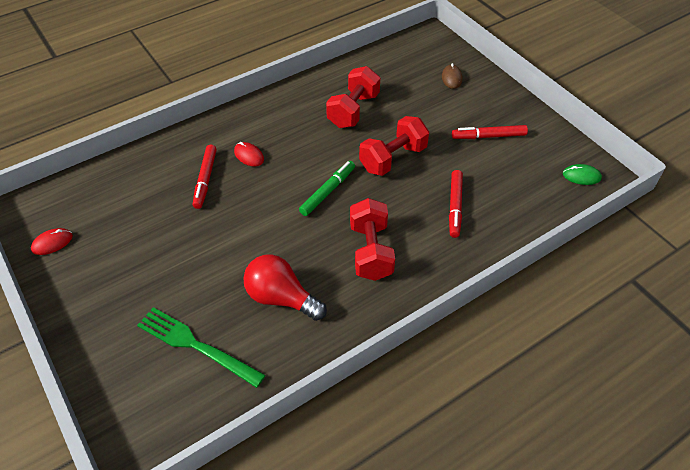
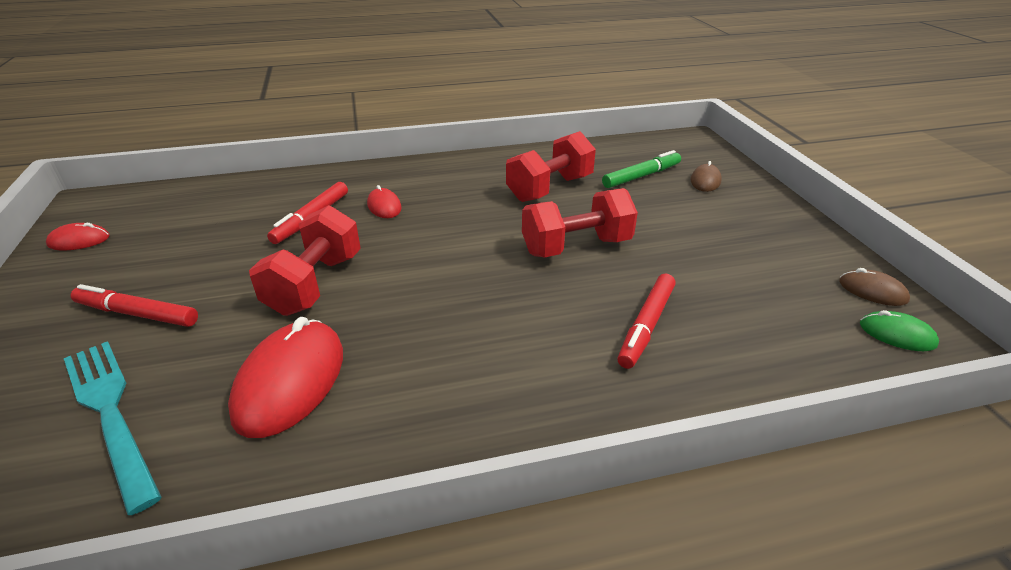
camera: 20 degrees right, 15 degrees down
(195, 345) = (109, 412): green fork -> turquoise fork
(281, 298) = (290, 381): red light bulb -> red mouse
(328, 191) = (459, 264): green marker -> green marker (641, 176)
(371, 251) = (473, 353): red dumbbell -> red dumbbell (315, 284)
(488, 136) = (739, 250): red marker -> red marker (137, 314)
(566, 149) = (872, 291): none -> brown mouse

